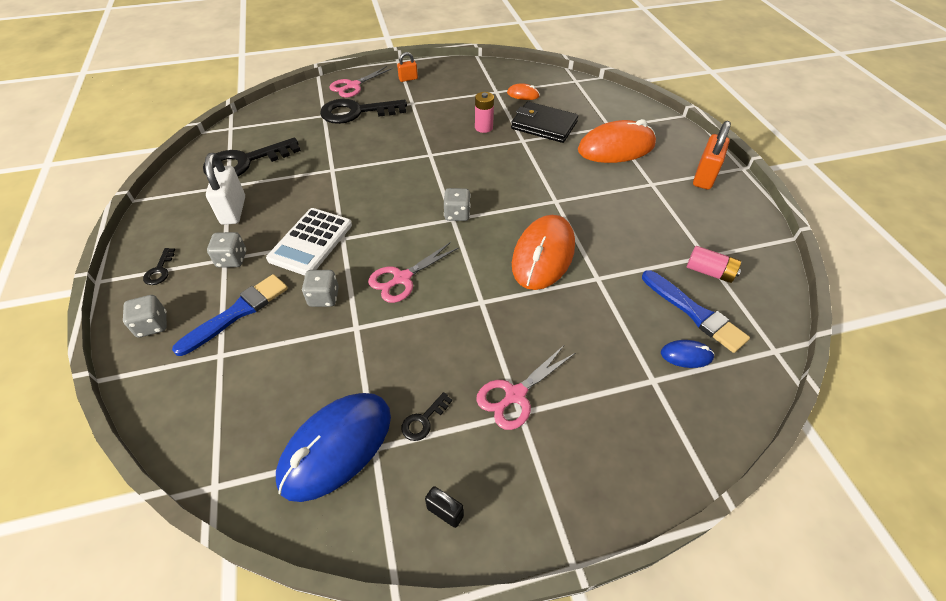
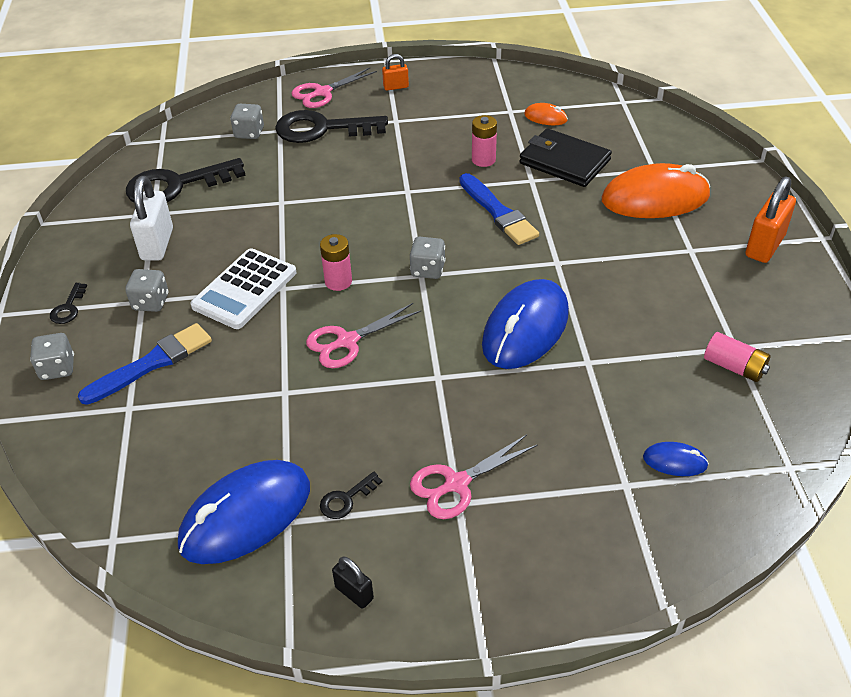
camera: 10 degrees right, 5 degrees down
(324, 297) = (252, 355): grey dice -> grey dice (249, 133)
(387, 229) = (338, 281): none -> pink battery
(543, 255) = (525, 329): orange mouse -> blue mouse
(694, 313) = (700, 414): blue brush -> blue brush (498, 212)

